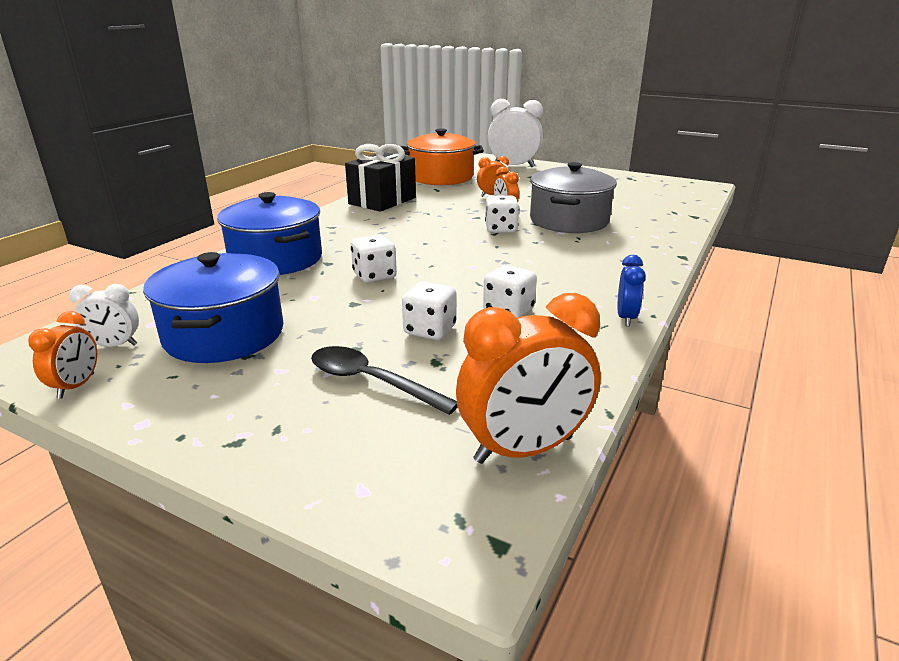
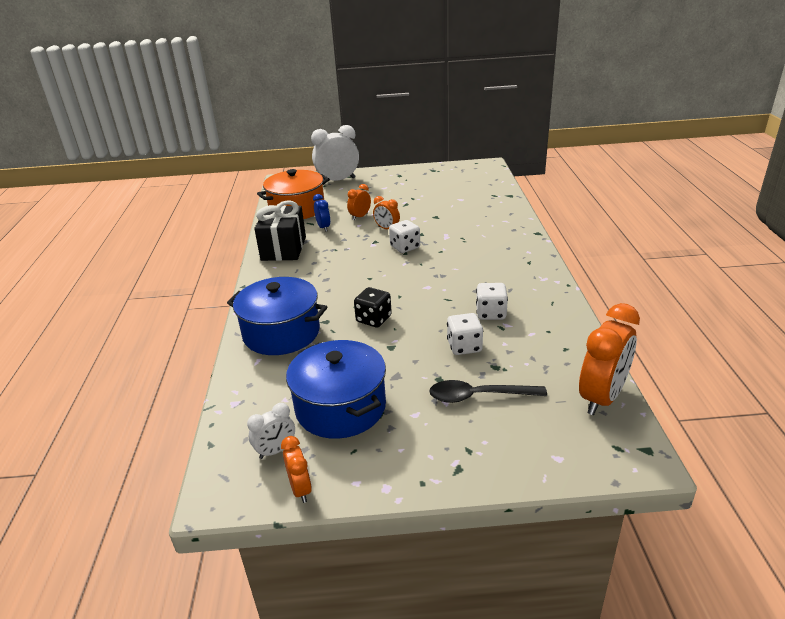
camera: 30 degrees left, 5 degrees up
(374, 275) = (373, 319): white dice -> black dice
(569, 221) = (440, 224): grey pot -> none
(626, 318) = (557, 292): blue clock -> blue clock (323, 227)

